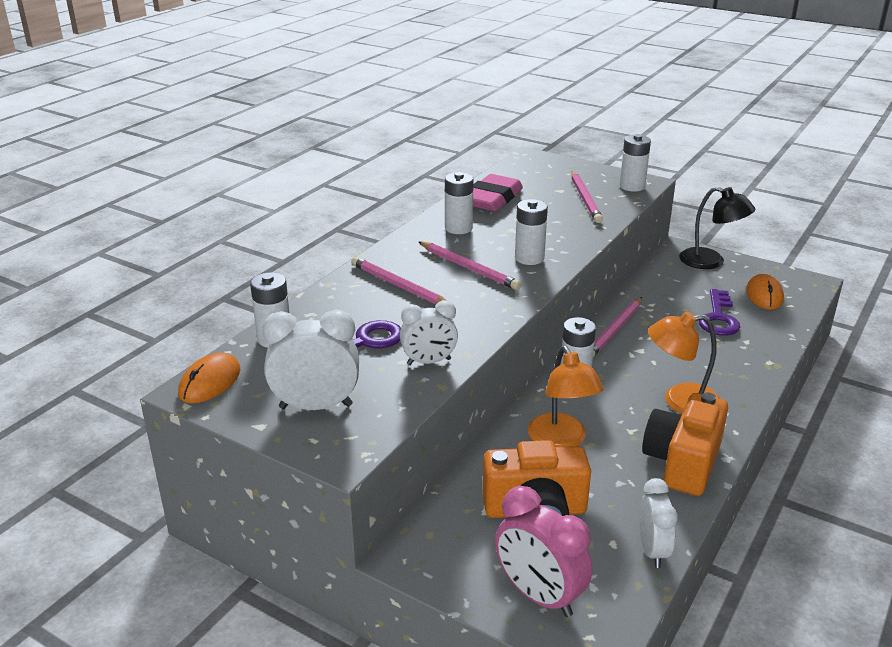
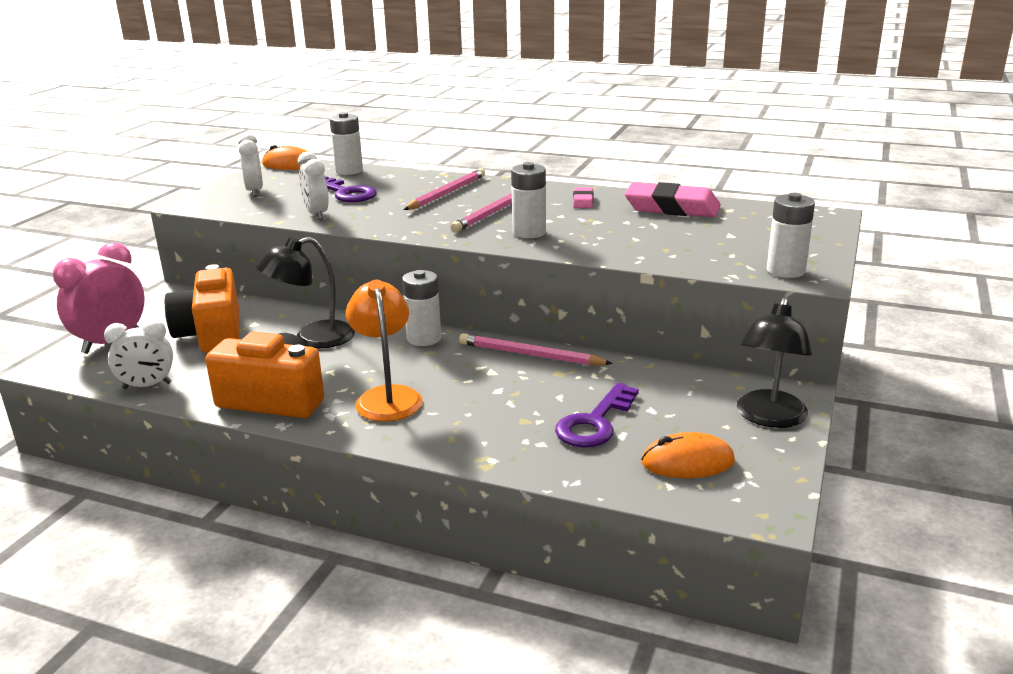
camera: 80 degrees right, 5 degrees down
(316, 406) = (255, 191): white clock -> white clock, size x0.66
(458, 228) = (583, 201): white battery -> pink eraser
(561, 440) = (312, 338): orange lamp -> black lamp
(585, 199) = (714, 248): pink pencil -> none
(718, 318) = (595, 422): purple key -> purple key turned 60 degrees counterclockwise

